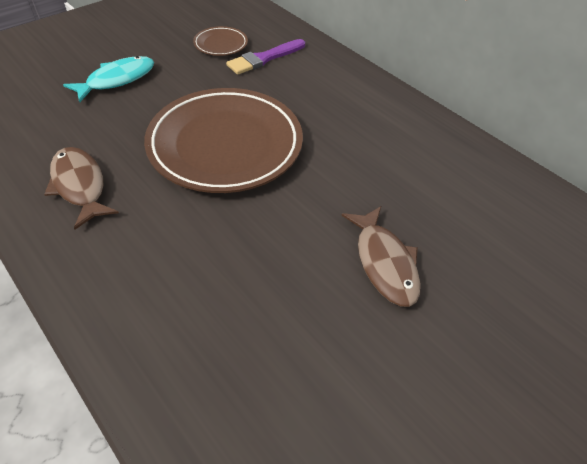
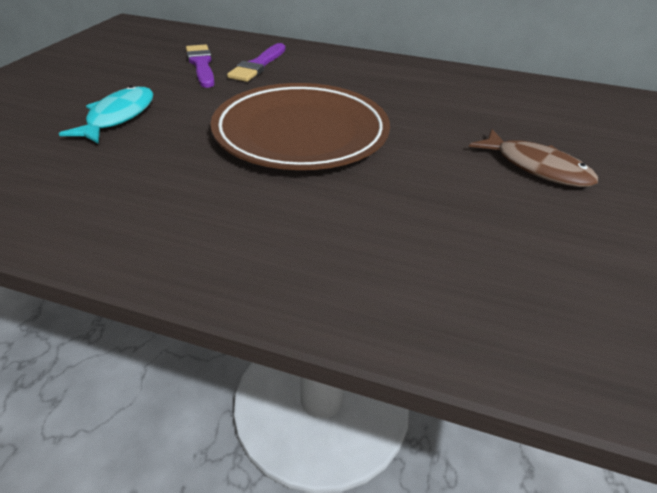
camera: 30 degrees left, 10 degrees down
(80, 186) = (184, 213): brown fish -> none
(221, 44) = (201, 65): brown plate -> purple brush

